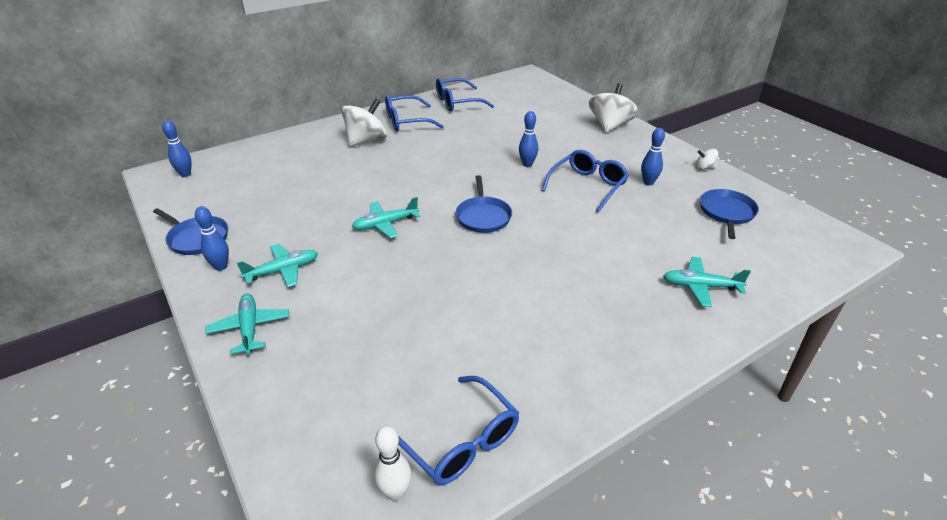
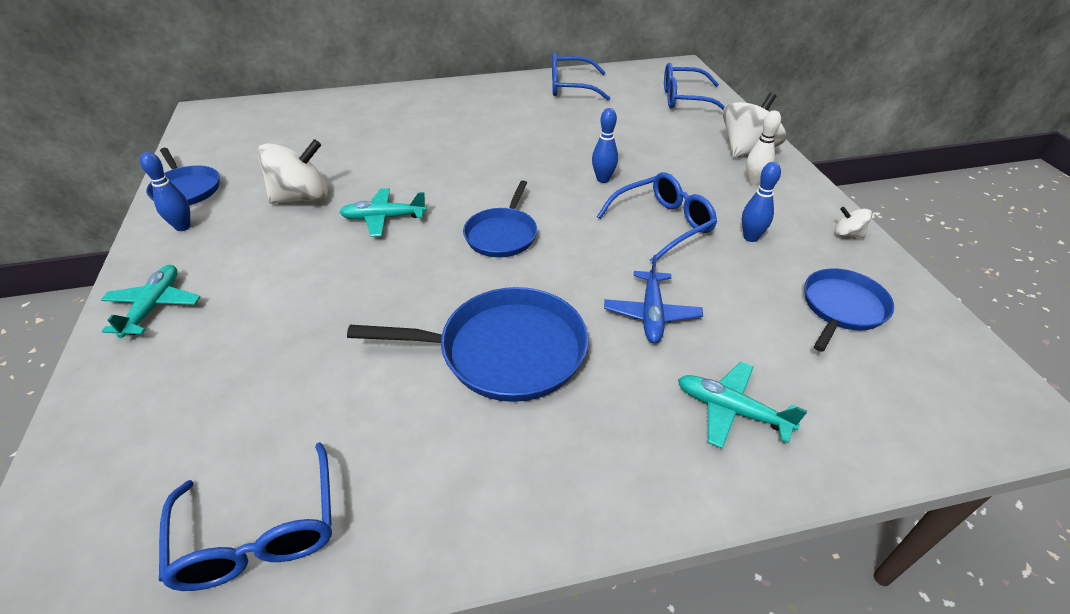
camera: 20 degrees right, 5 degrees up
(185, 174) = (230, 117): blue bowling pin -> none
(283, 270) = (238, 247): turquoise plane -> none
(366, 141) = (436, 114): white spinning top -> white spinning top (301, 197)
(395, 492) = (137, 577): white bowling pin -> white bowling pin (754, 182)
(406, 121) = (495, 100): blue glasses -> blue glasses (684, 99)
(540, 289) = (505, 351): none -> blue pan
(618, 243) = (651, 314): none -> blue plane

